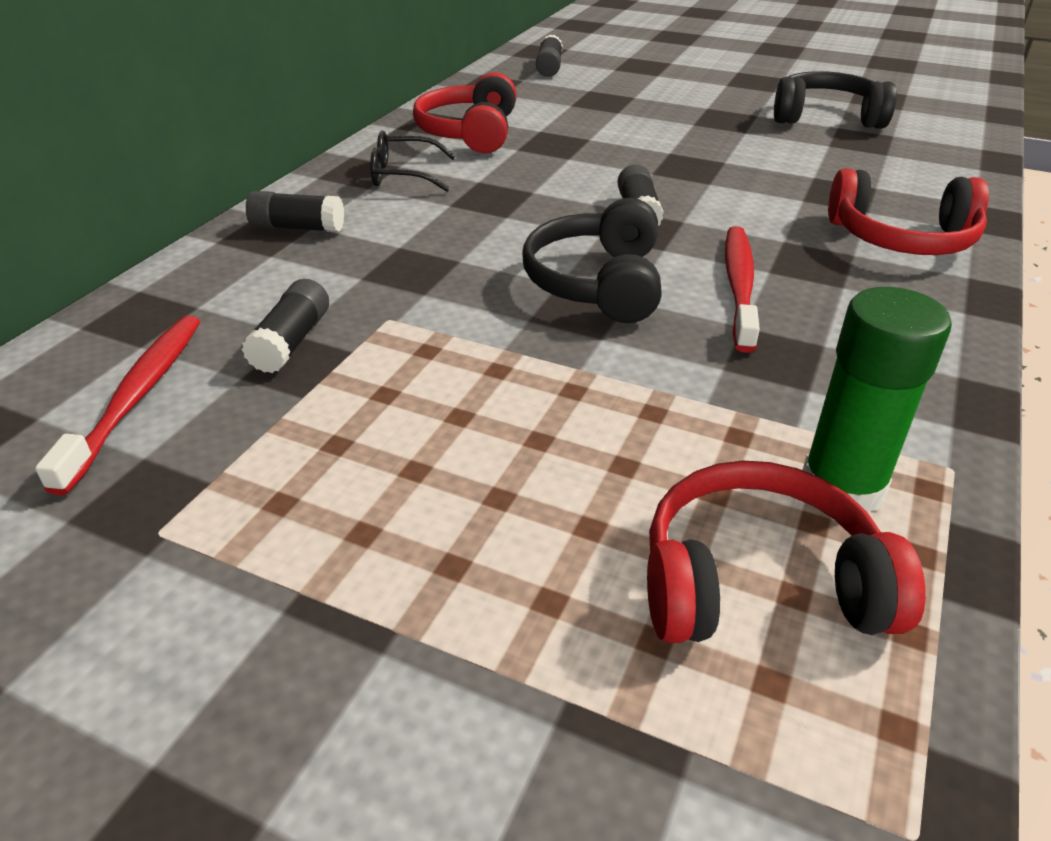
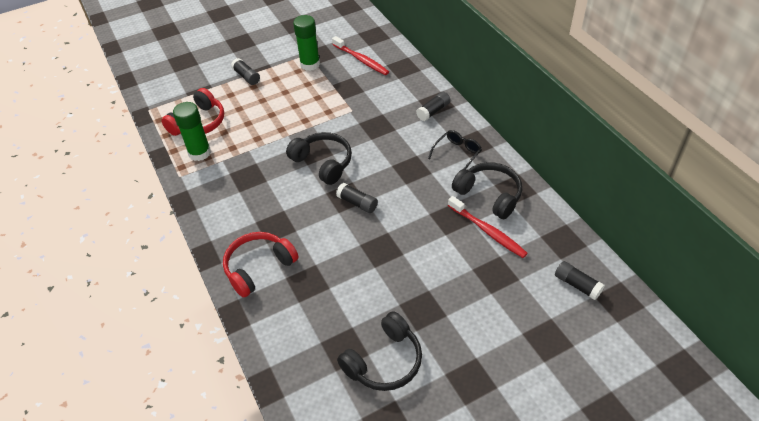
camera: 130 degrees right, 10 degrees up
(223, 493) = (310, 64): none -> green glue stick
(292, 341) = (359, 89): black glue stick -> black glue stick (246, 77)
(469, 133) = (489, 195): red headphones -> black headphones
(739, 286) = (284, 195): red toothbrush -> red toothbrush (488, 231)

